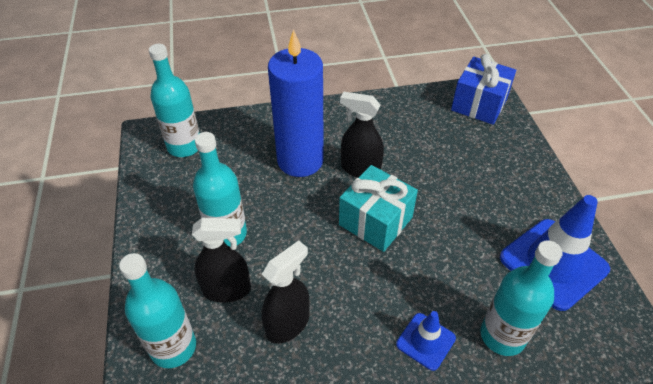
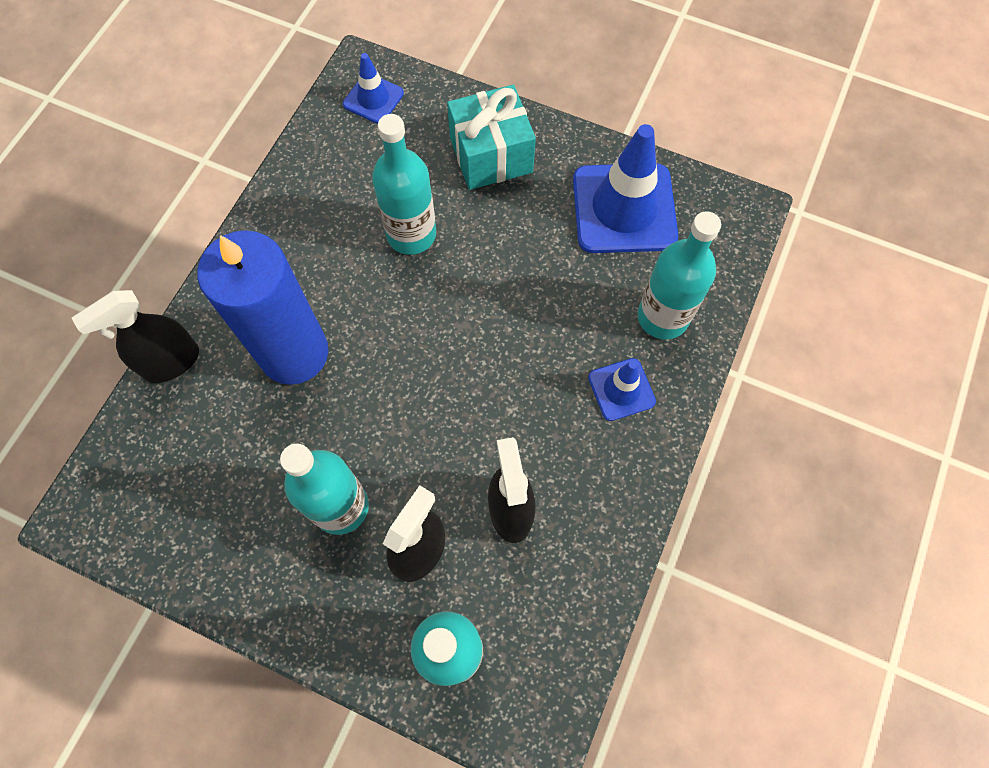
camera: 55 degrees left, 20 degrees up
(184, 146) = (147, 480): turquoise bottle -> turquoise bottle (411, 234)
(360, 169) = (363, 296): black spray bottle -> black spray bottle (171, 362)
(375, 221) = (449, 333): turquoise gift -> turquoise gift (491, 155)
(479, 104) = (373, 99): blue gift -> blue traffic cone

